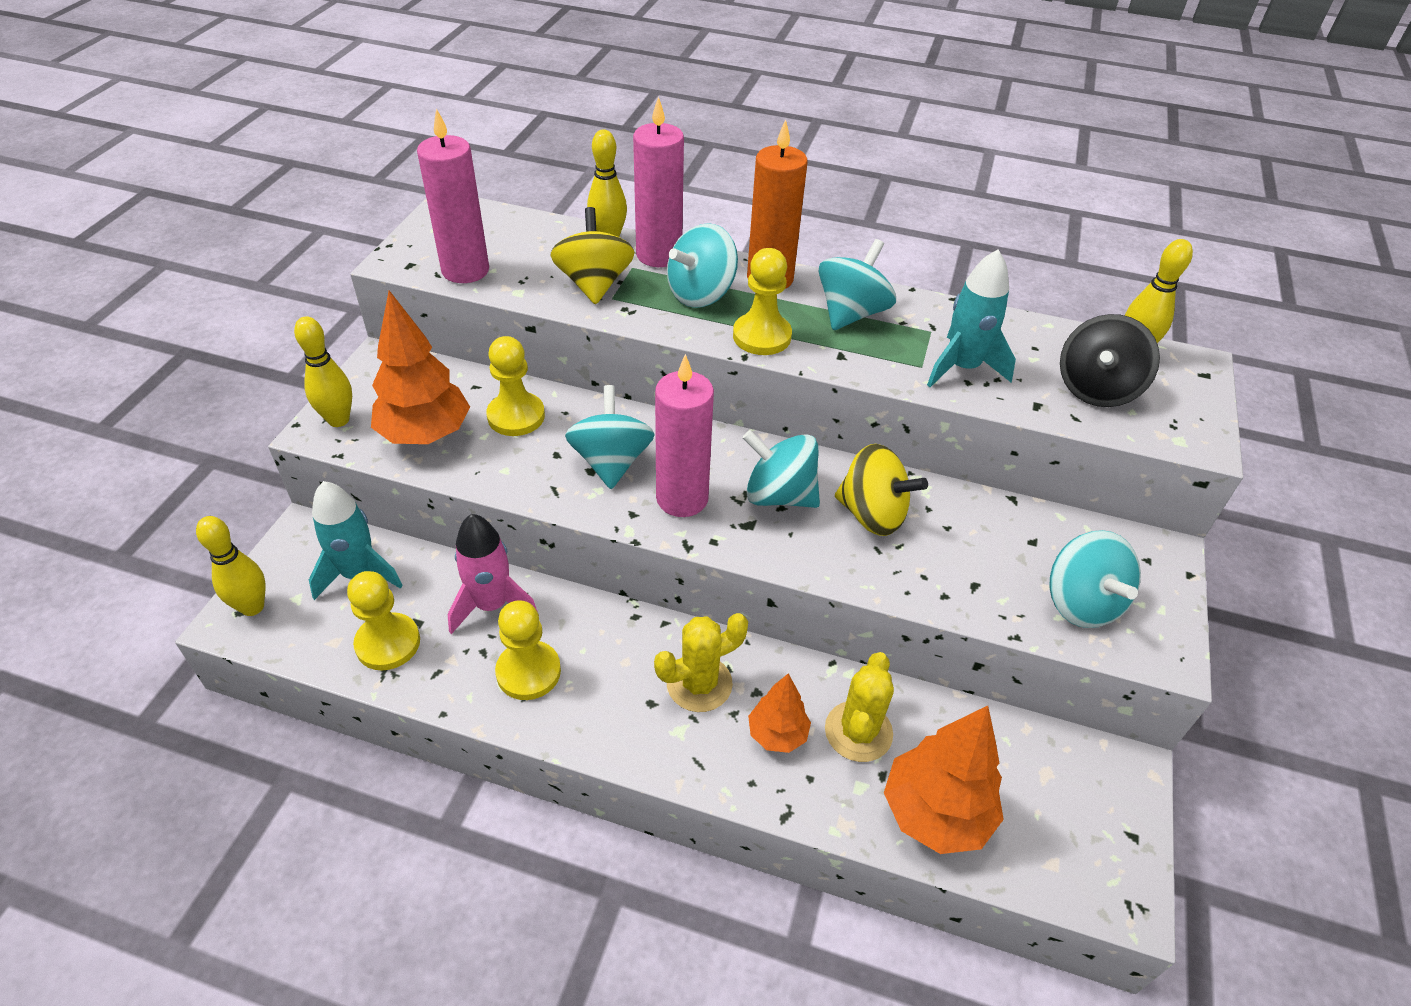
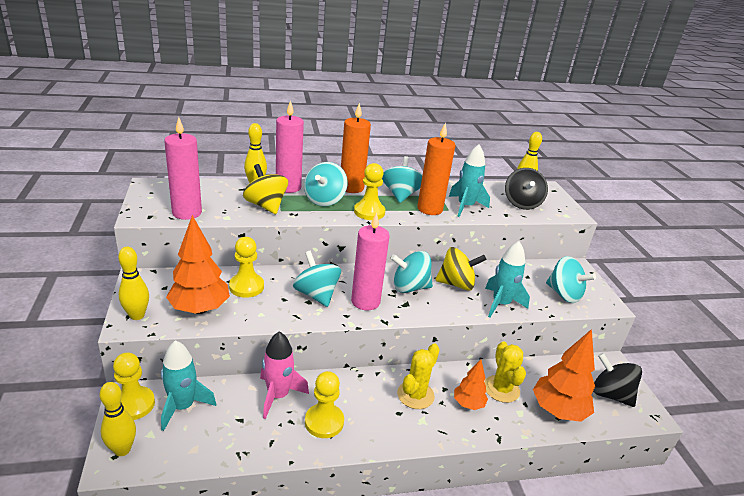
camera: 30 degrees left, 15 degrees down
(388, 643) = (230, 437): yellow pawn -> yellow pawn (134, 404)
(884, 356) = (430, 209): none -> orange candle
(928, 580) = (500, 304): none -> turquoise rocket
(1071, 827) = (610, 394): none -> black spinning top

